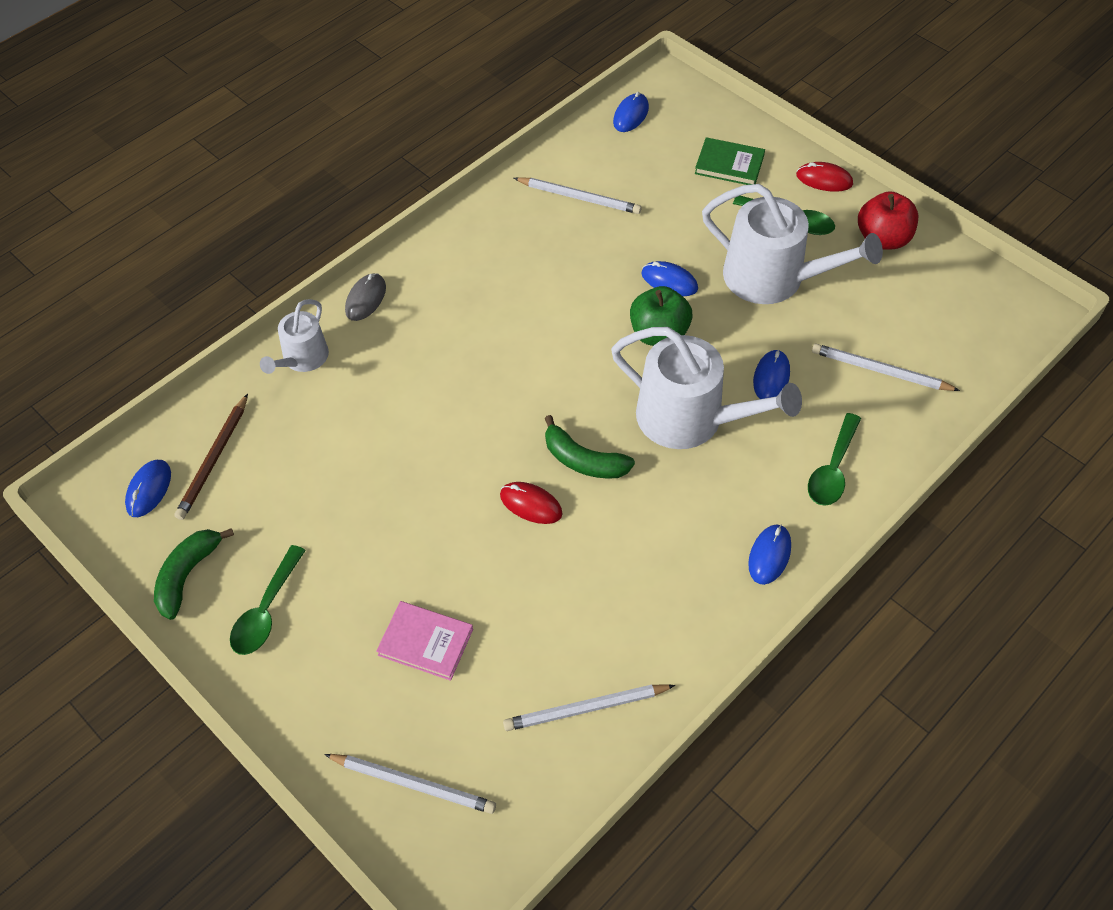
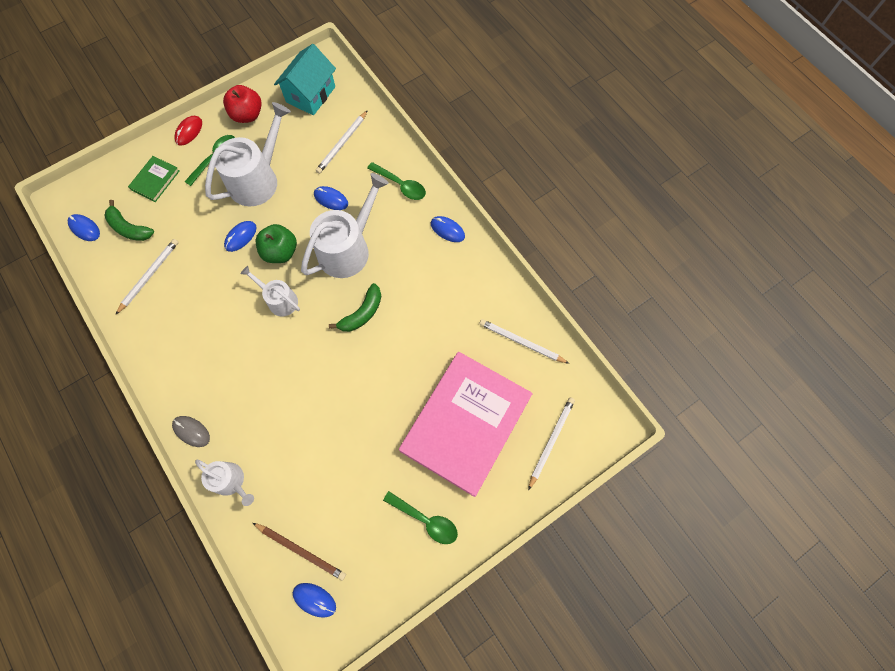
camera: 80 degrees left, 15 degrees up
(187, 575) = (389, 572): green banana -> green banana (129, 228)
(425, 642) = (465, 423): pink book -> pink book, size x2.44
(531, 504) = (386, 349): red mouse -> none
(579, 351) = (279, 300): none -> white watering can
(585, 709) = (521, 342): white pencil -> white pencil turned 120 degrees clockwise
(957, 308) = (310, 94): none -> turquoise house

